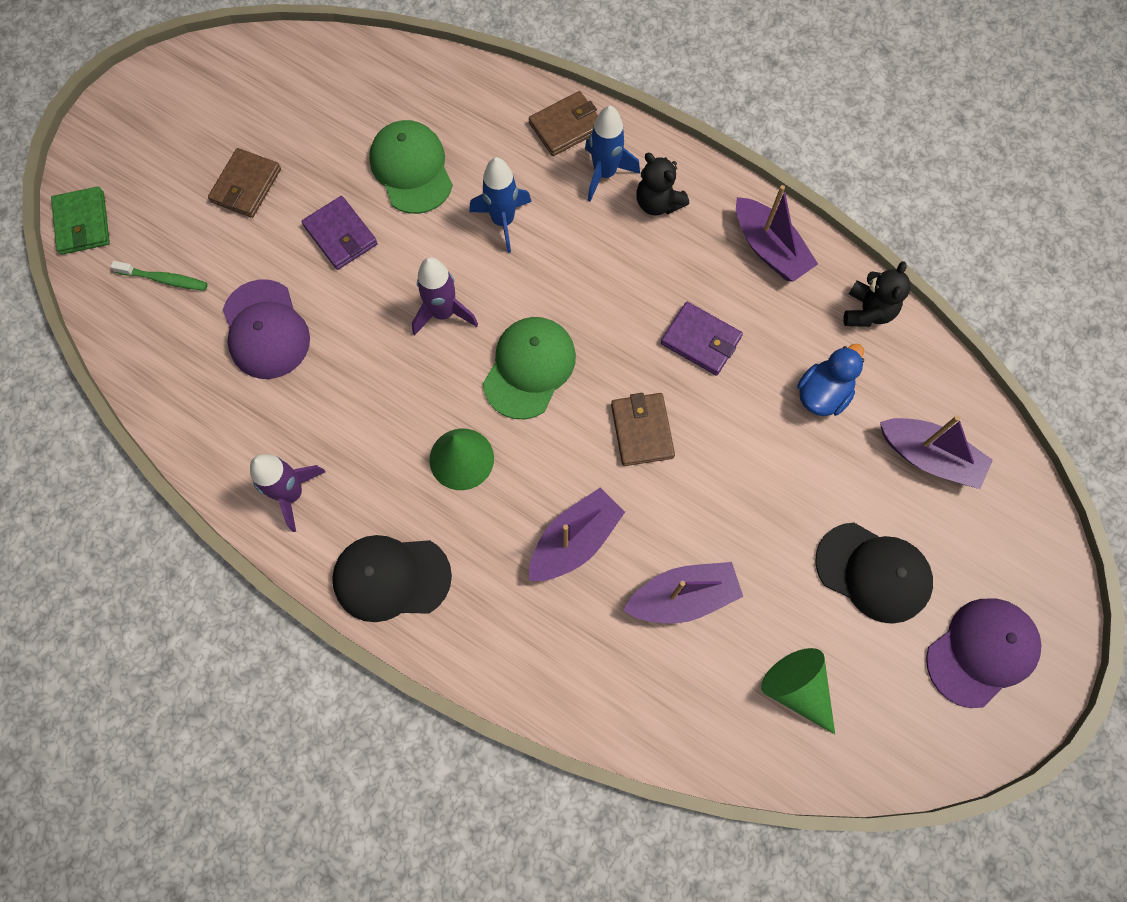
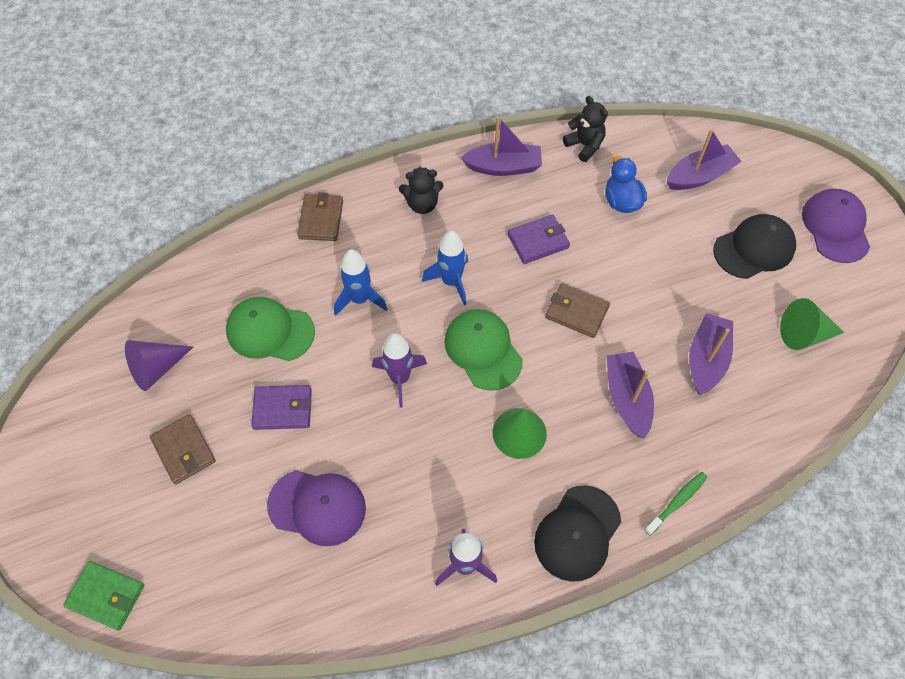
camera: 55 degrees left, 10 degrees down
(165, 279) = (213, 558): green toothbrush -> green toothbrush (677, 502)
(308, 107) = (156, 368): none -> purple cone
(605, 173) = (375, 219): blue rocket -> blue rocket (451, 281)

